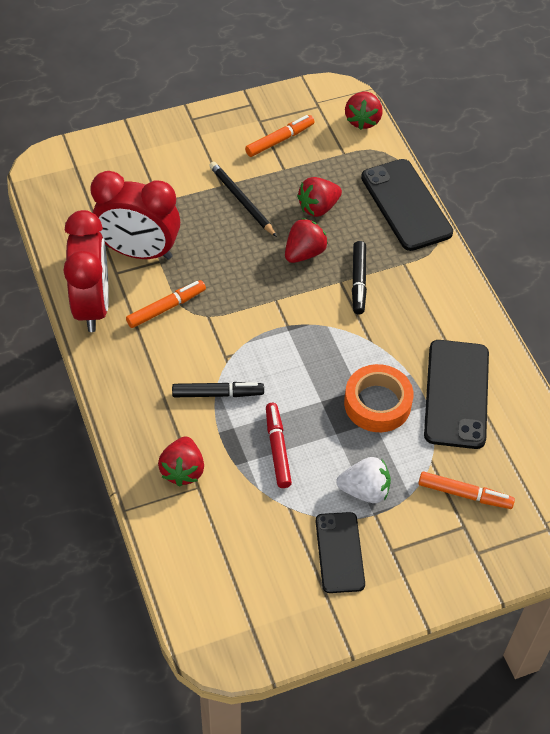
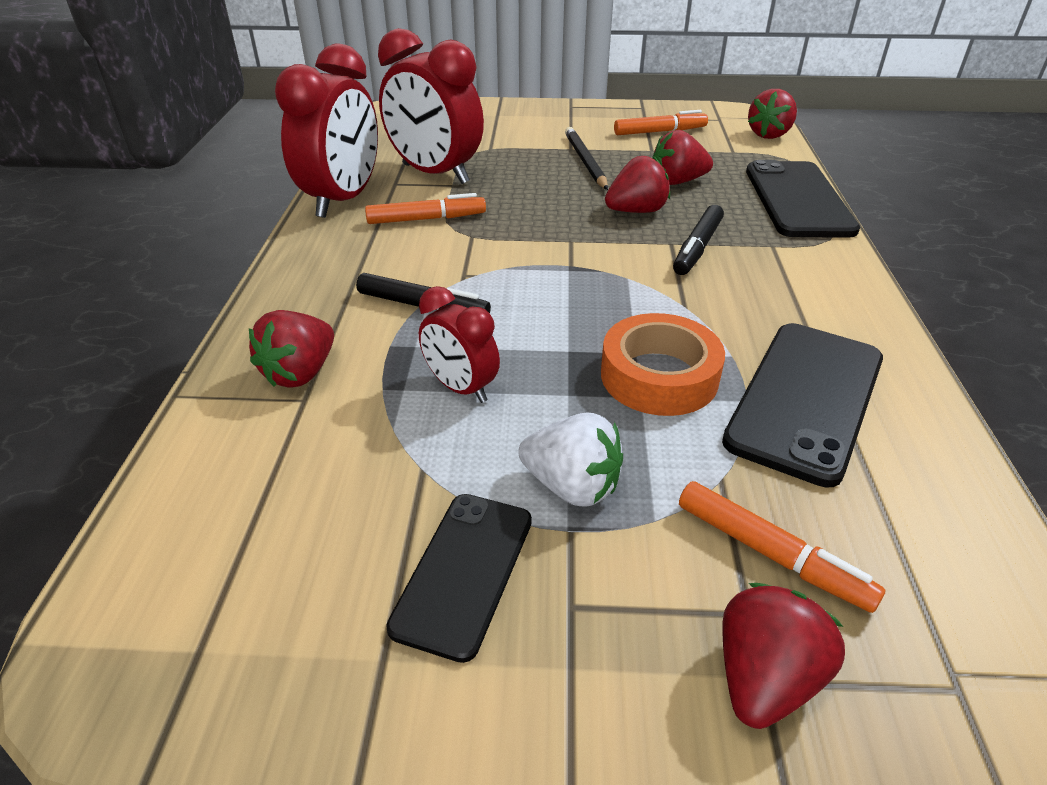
camera: 25 degrees right, 15 degrees down
(277, 449) = (461, 388): red marker -> red clock
(477, 552) = (764, 678): none -> red strawberry

